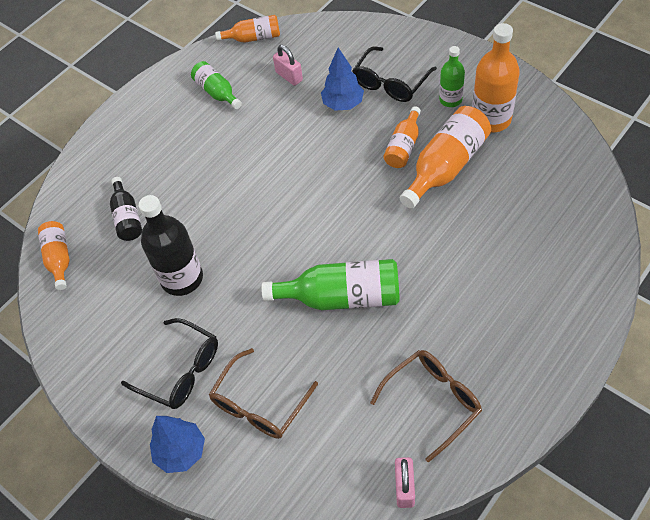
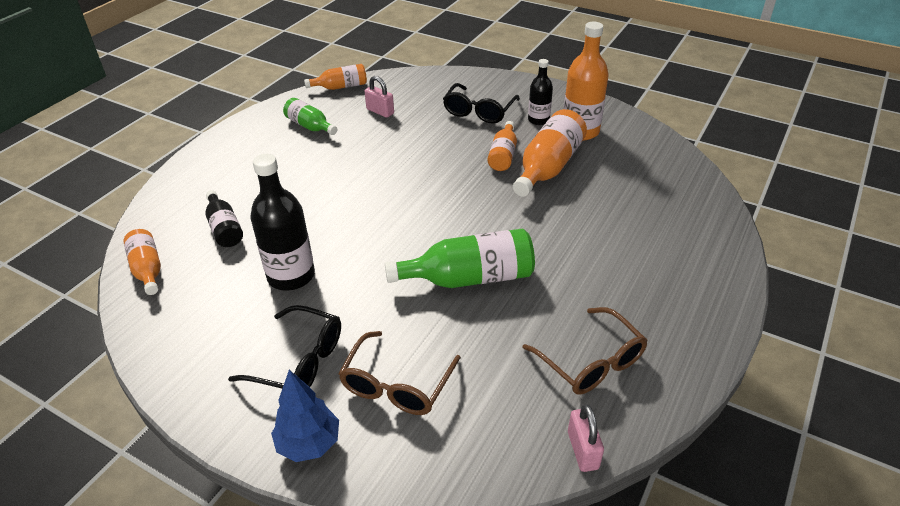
camera: 15 degrees left, 15 degrees down
(343, 104) = (437, 128): blue tree -> none
(433, 401) = (591, 362): brown glasses -> brown glasses turned 105 degrees clockwise
(450, 100) = (538, 120): green bottle -> black bottle

